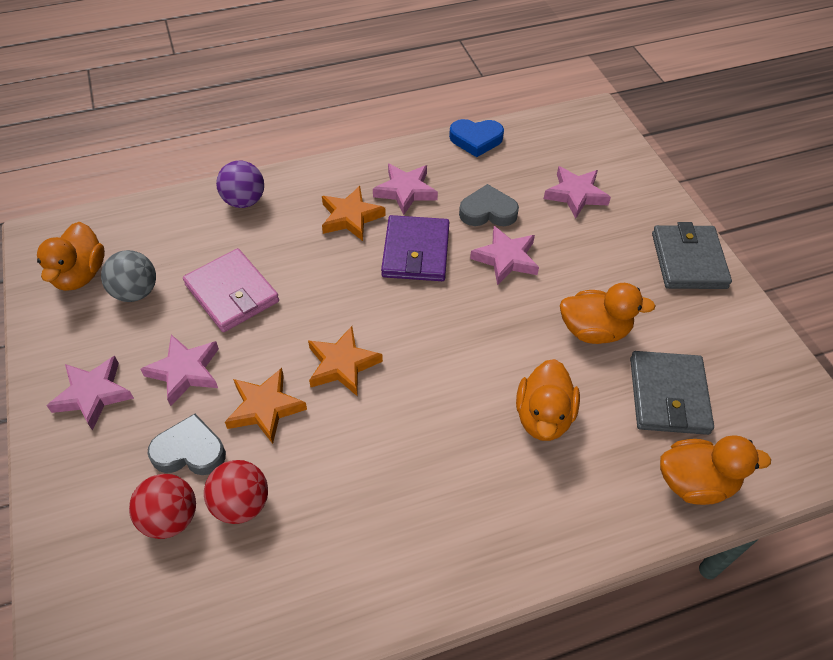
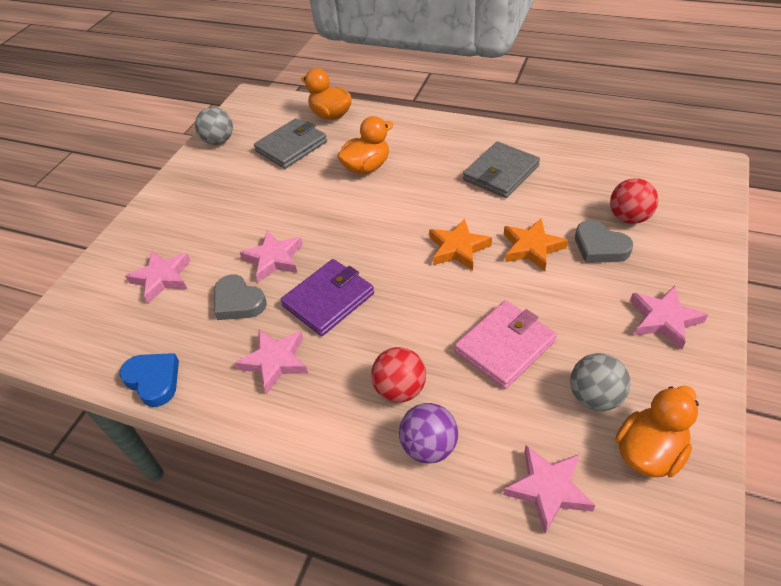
camera: 135 degrees left, 5 degrees down
(185, 371) = (579, 300): pink star -> pink star (548, 489)
(232, 293) = (504, 346): pink wallet -> pink wallet turned 45 degrees clockwise
(241, 504) = (579, 205): red ball -> red ball (400, 389)
(351, 217) = (347, 363): orange star -> none
(594, 331) = (283, 190): orange duck -> none
(688, 260) = (172, 197): grey wallet -> grey wallet (501, 173)
(760, 353) = (219, 141): none -> grey ball

